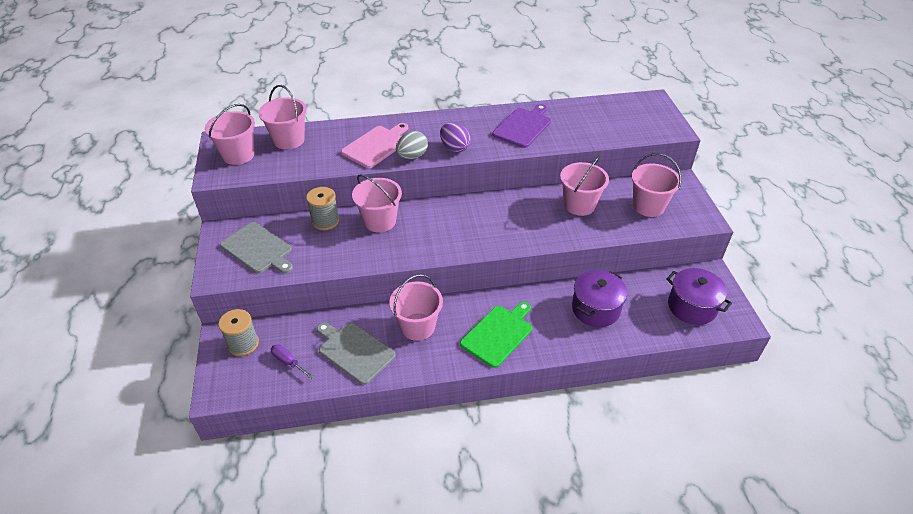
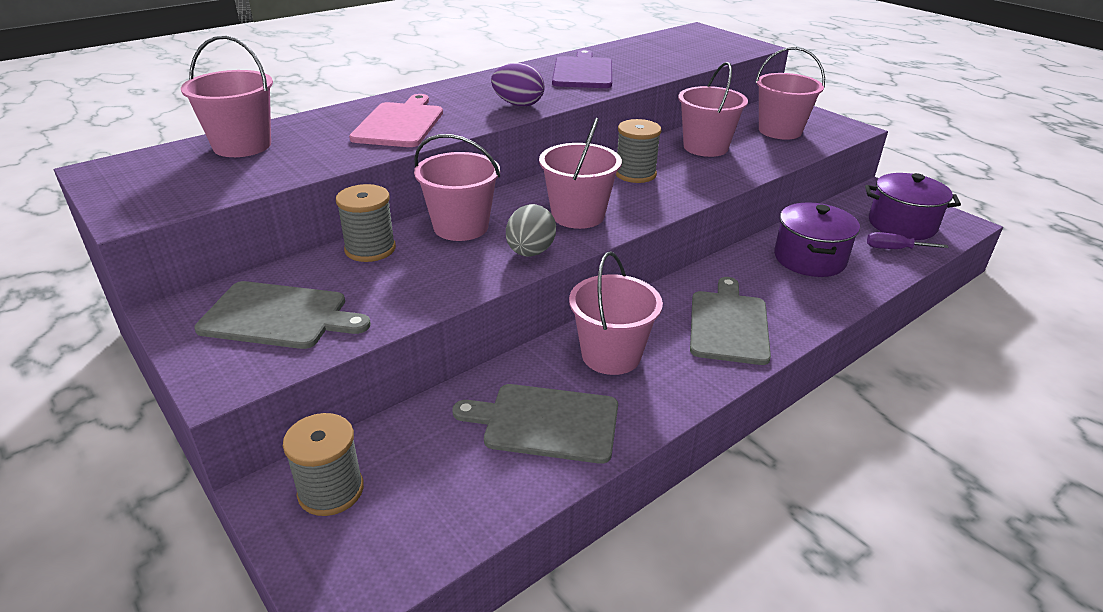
camera: 30 degrees left, 10 degrees down
(238, 155) = (159, 179): pink bucket -> pink bucket (578, 215)
(288, 362) = (444, 484): purple screwdriver -> purple screwdriver (894, 249)
(412, 156) = (467, 123): grey egg -> grey egg (530, 252)
(498, 334) = (728, 324): green cutting board -> grey cutting board
(511, 213) = (635, 174): none -> grey spool

